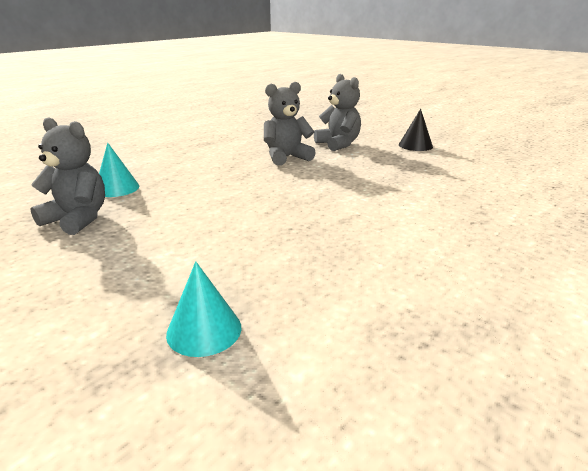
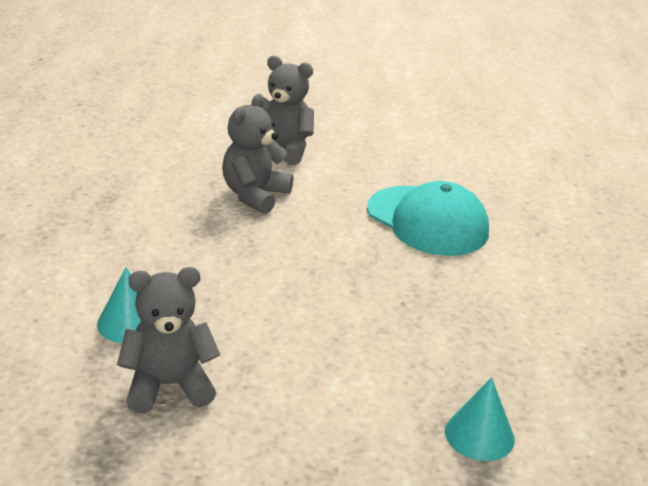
camera: 40 degrees left, 5 degrees up
(384, 193) = (427, 221): none -> turquoise cap
(415, 145) = (369, 126): black cone -> none

